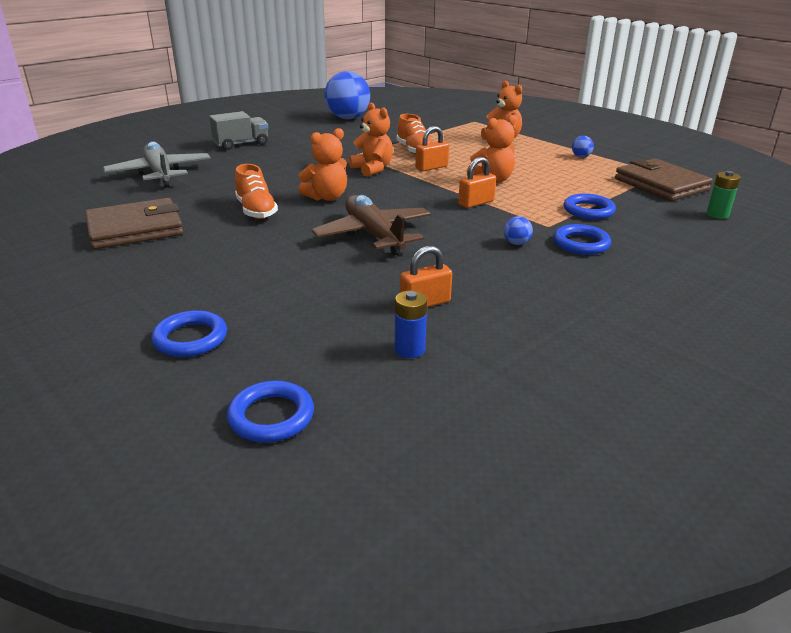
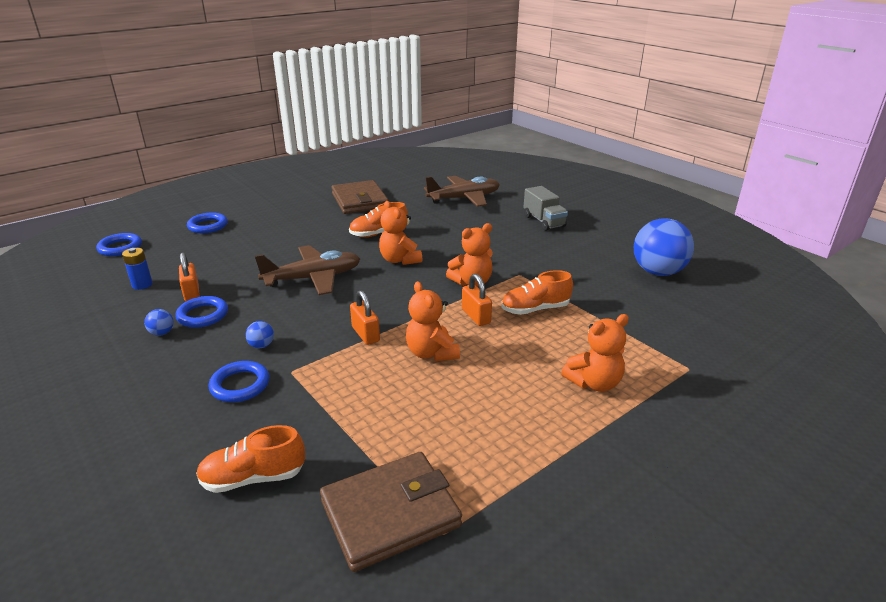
camera: 95 degrees right, 0 degrees up
(160, 174) = (464, 198): grey plane -> brown plane
(581, 157) = (524, 451): blue ball -> blue ball (162, 333)
(588, 210) = (319, 410): blue ring -> blue ring (203, 315)
(673, 223) = (253, 478): none -> orange shoe
(717, 214) = (259, 540): green battery -> none

